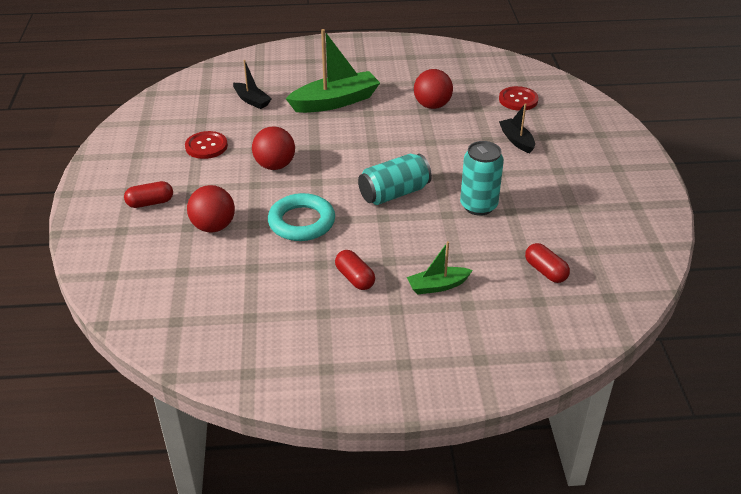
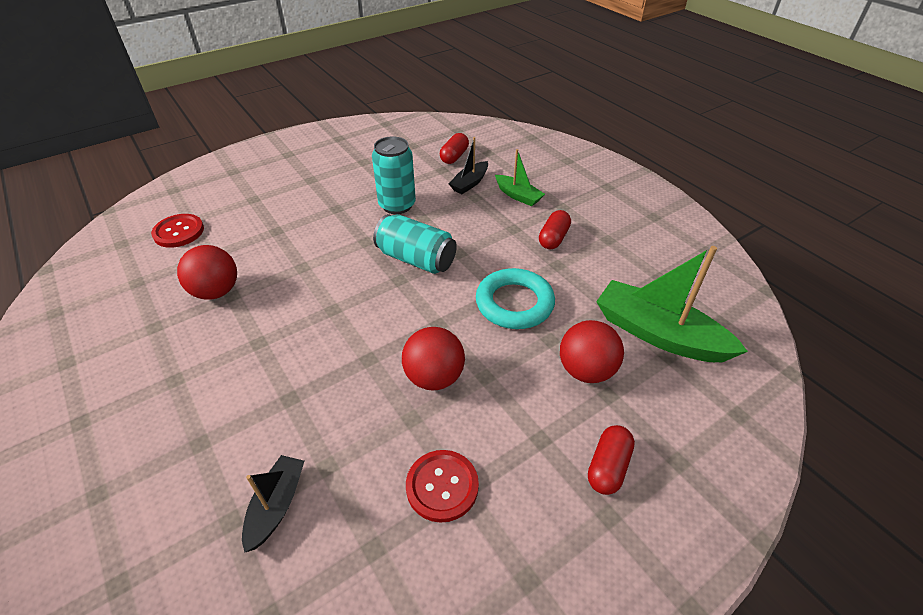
camera: 120 degrees left, 5 degrees up
(150, 203) = (608, 467): red capsule -> red capsule turned 75 degrees clockwise
(335, 102) = (240, 390): green boat -> green boat (658, 334)
(516, 140) = (269, 212): black boat -> black boat (470, 183)

